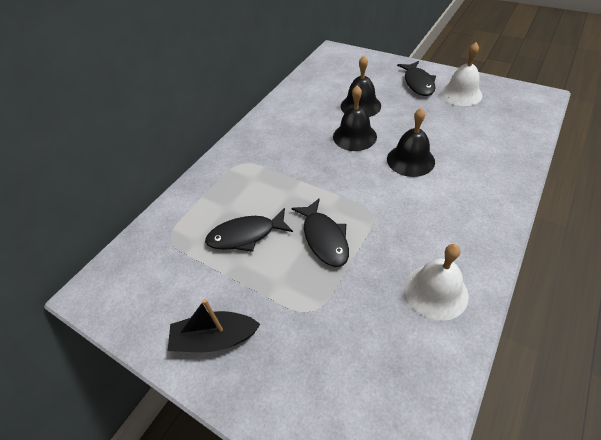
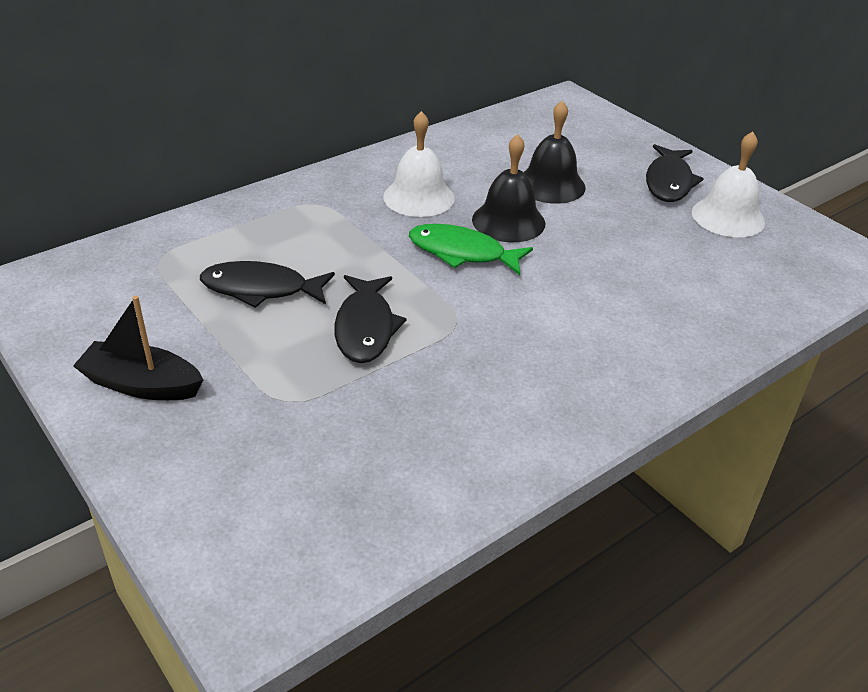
camera: 15 degrees right, 10 degrees down
(344, 166) = (462, 253): none -> green fish
(410, 160) = (569, 277): black bell -> none
(435, 291) = (473, 439): white bell -> white bell (419, 197)

